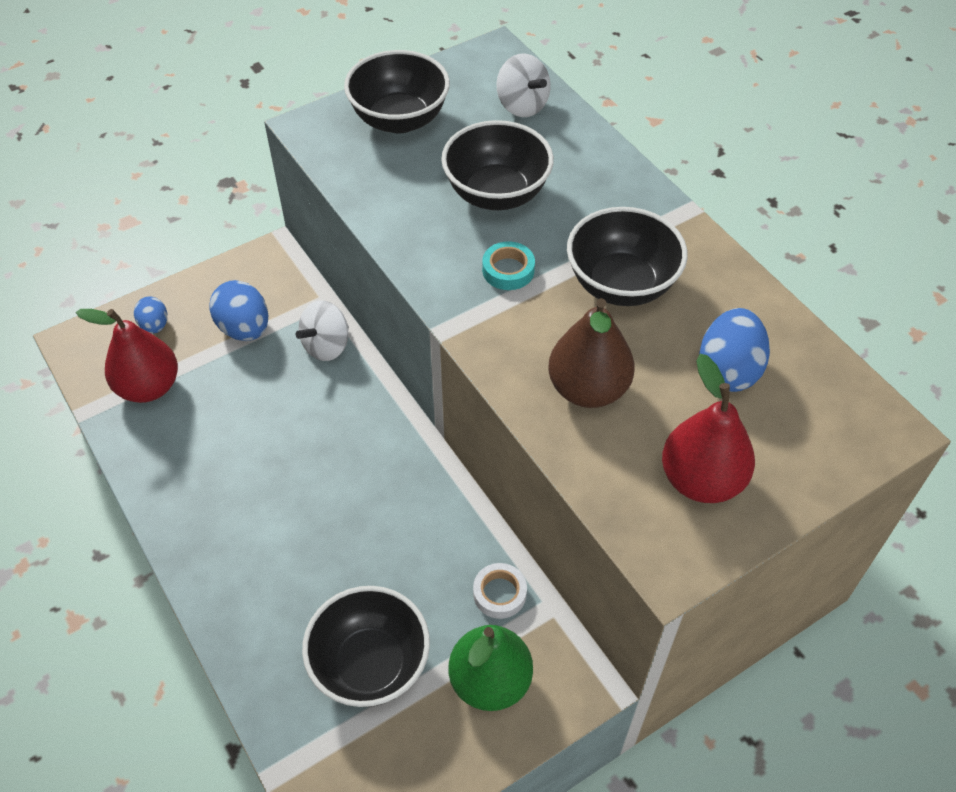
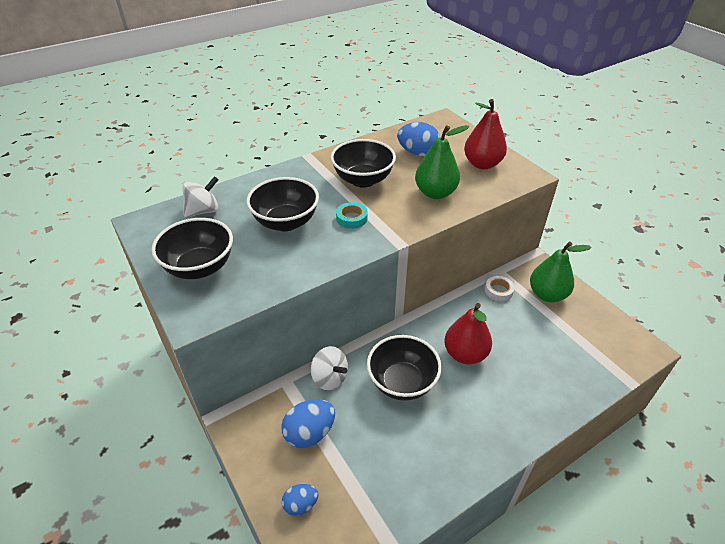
camera: 90 degrees left, 10 degrees down
(149, 387) = (366, 498): red pear -> red pear (465, 354)
(370, 665) = (554, 342): black bowl -> black bowl (402, 382)
(588, 389) = (435, 193): brown pear -> green pear

